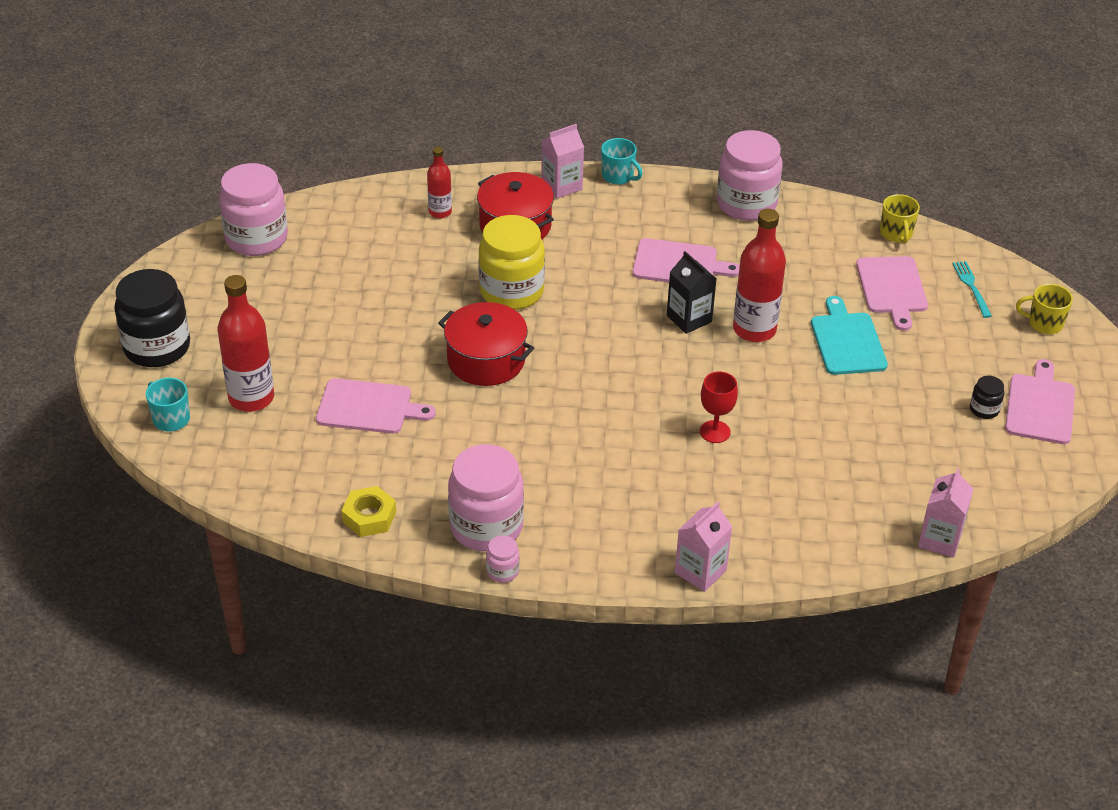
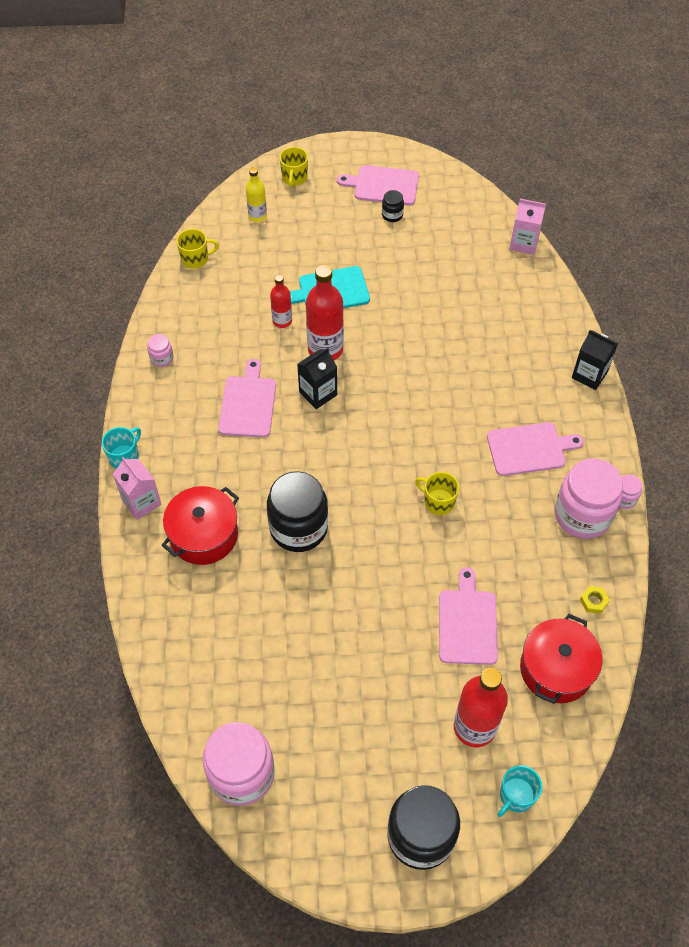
camera: 95 degrees left, 15 degrees up
(369, 517) = (593, 601): yellow nut -> yellow nut, size x0.62
(440, 212) = (187, 603): red bottle -> red bottle (282, 321)
(486, 360) = (392, 537): red pot -> red pot (556, 669)
(511, 291) = (298, 528): yellow jar -> black jar
(526, 402) = (438, 502): none -> yellow mug
(700, 571) = (589, 375): pink carton -> black carton
(715, 432) = (446, 371): red goblet -> none
(746, 204) = (162, 358): pink jar -> pink jar, size x0.44
(892, 288) = (264, 263): pink cutting board -> pink cutting board (529, 449)
(971, 287) = (257, 216): turquoise fork -> yellow bottle

